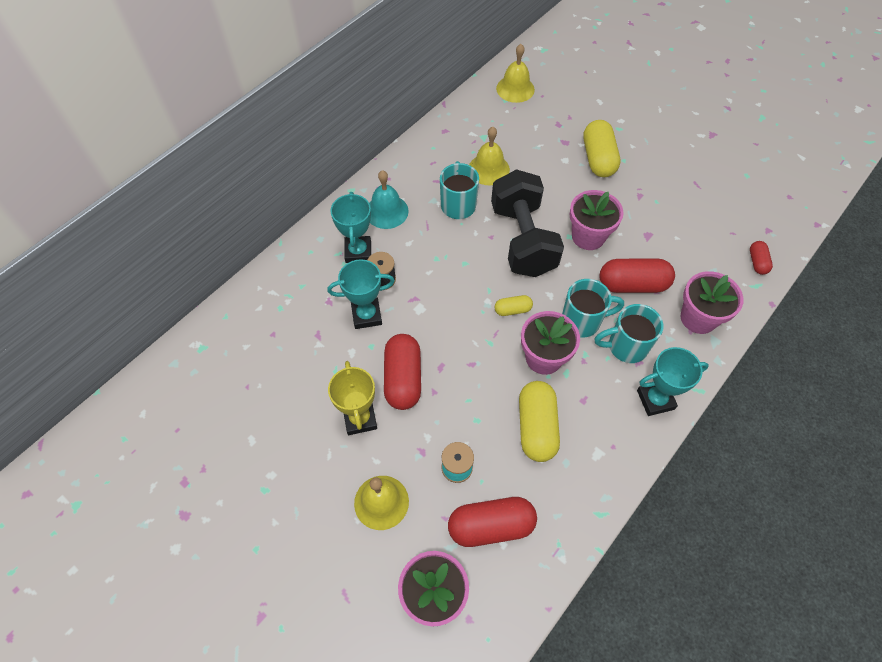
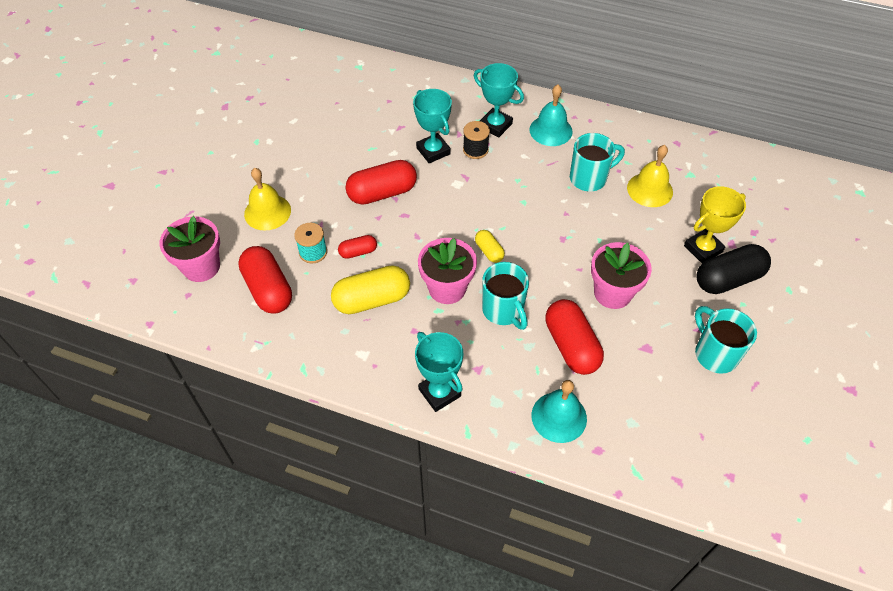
camera: 70 degrees right, 5 degrees down
(358, 252) = (495, 125): turquoise trophy -> turquoise trophy turned 60 degrees clockwise
(360, 418) = (334, 177): yellow trophy -> yellow trophy (703, 249)
(515, 89) = (778, 182): yellow bell -> none
(522, 240) = (576, 239): black dumbbell -> none
(598, 159) = (728, 279): yellow capsule -> black capsule
(626, 346) = (491, 354): turquoise mug -> turquoise mug (714, 353)
(698, 318) = (559, 417): pink flower pot -> turquoise bell
(757, 262) = (672, 469): red capsule -> red capsule (358, 252)

